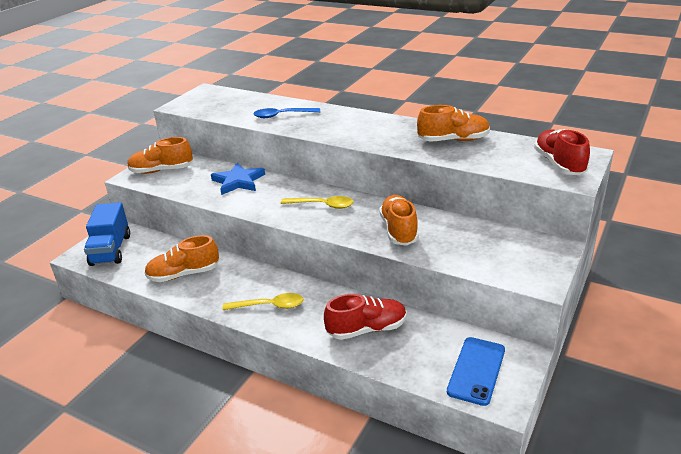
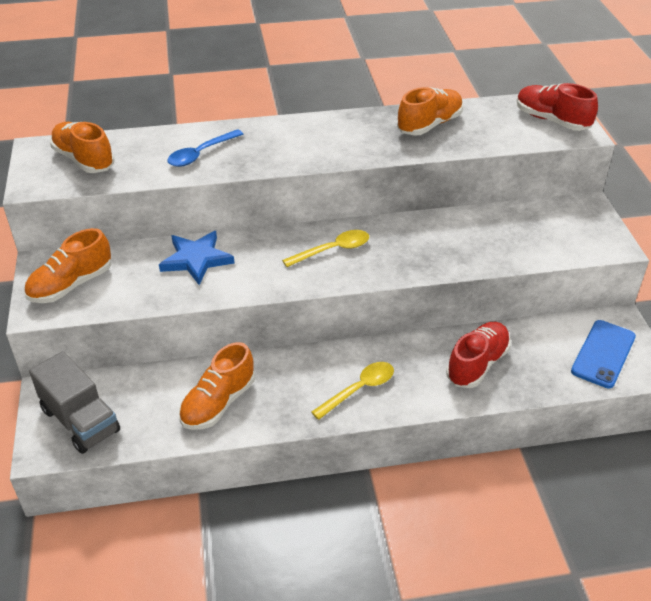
camera: 40 degrees left, 10 degrees up
(111, 250) = (80, 420): blue truck -> grey truck
(399, 230) = (442, 246): orange shoe -> orange shoe (84, 160)
(476, 370) = (603, 354): blue phone -> blue phone turned 45 degrees clockwise

